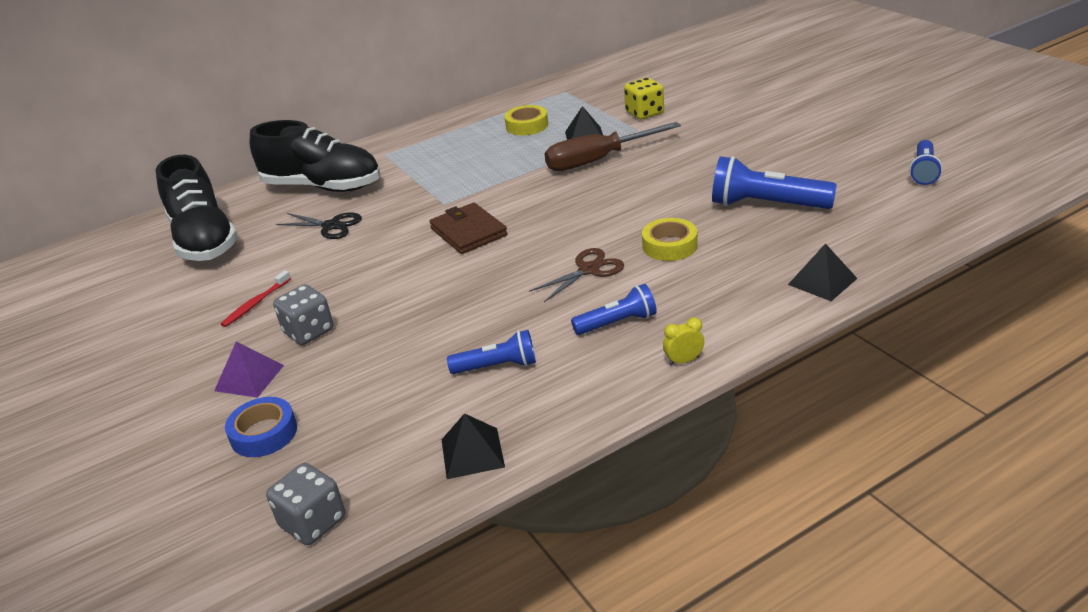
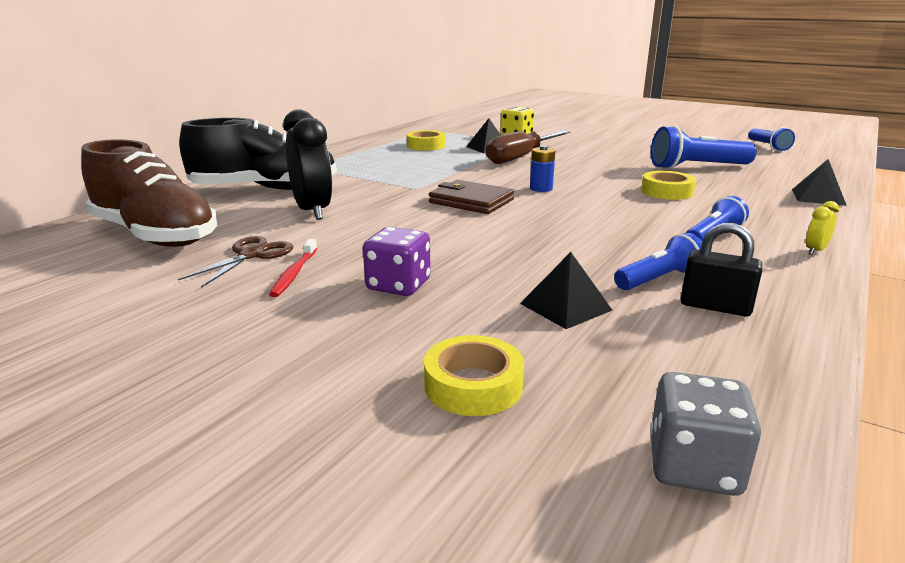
camera: 30 degrees left, 10 degrees down
(204, 240) = (155, 235): black shoe -> brown shoe
(249, 378) = (373, 336): purple pyramid -> none
(264, 433) = (473, 385): blue tape -> yellow tape
(309, 331) = (398, 285): grey dice -> purple dice
(331, 226) = (313, 211): black scissors -> black clock
(472, 453) = (759, 348): black pyramid -> black pyramid (565, 306)
(498, 406) = (715, 307): none -> black padlock
(552, 221) = (541, 189): none -> blue battery
(589, 269) = (626, 210): brown scissors -> brown scissors (252, 255)

